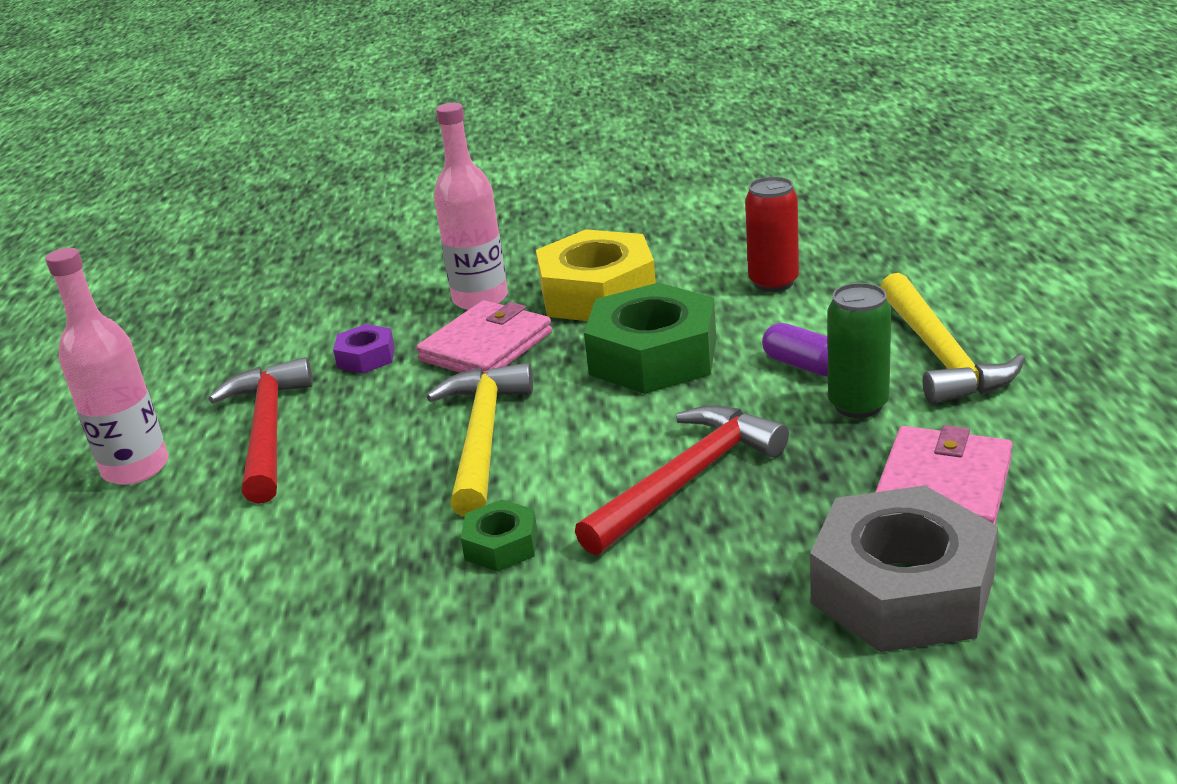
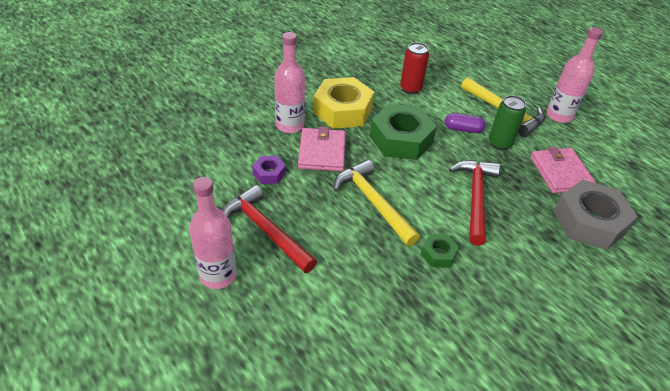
camera: 40 degrees left, 15 degrees up
(1076, 385) = (559, 115): none -> pink bottle

